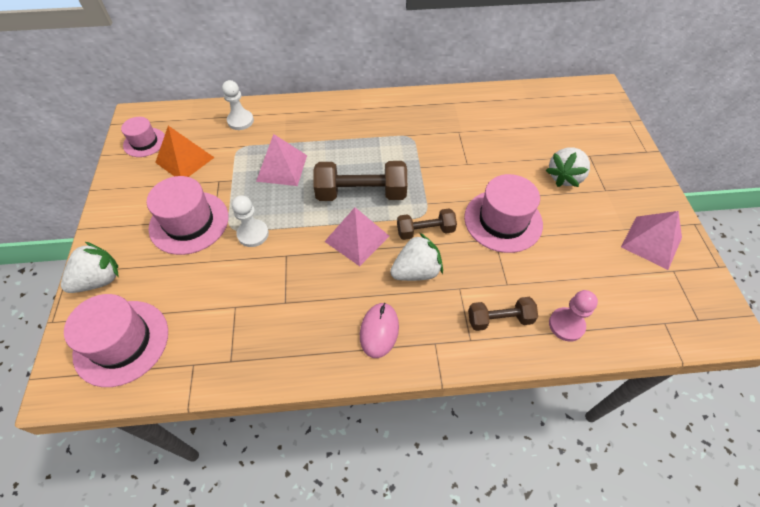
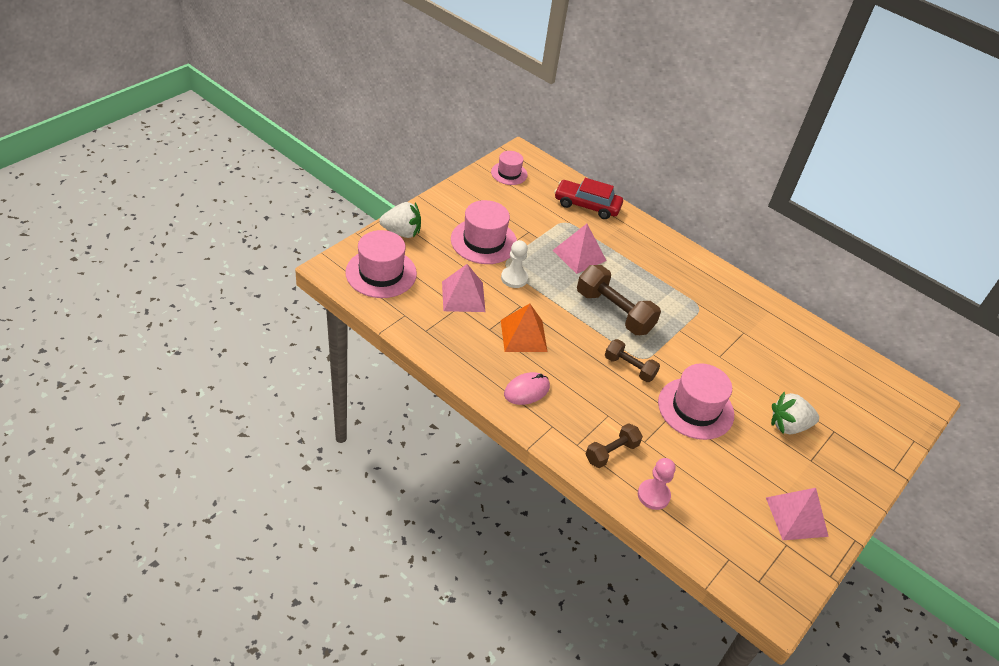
camera: 40 degrees right, 10 degrees down
(185, 160) = (522, 203): orange pyramid -> orange pyramid (523, 335)
(240, 121) = (587, 205): white pawn -> red car
(357, 238) = (577, 333): pink pyramid -> pink pyramid (463, 296)
(416, 271) = (592, 383): white strawberry -> none
(499, 319) = (611, 452): brown dumbbell -> brown dumbbell turned 75 degrees counterclockwise

